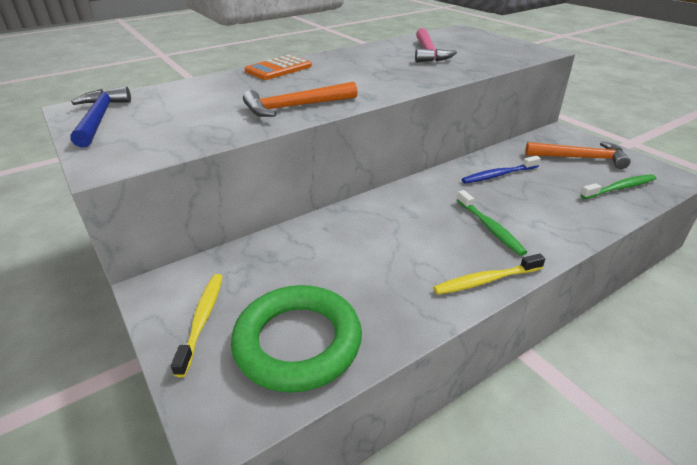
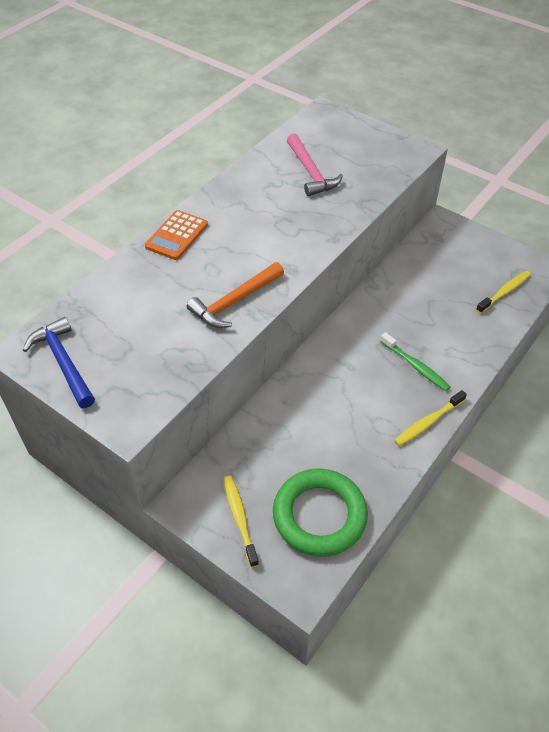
camera: 20 degrees left, 15 degrees up
(498, 175) = (404, 298): blue toothbrush -> none
(580, 158) = (467, 258): orange hammer -> none
(619, 188) = (504, 292): green toothbrush -> yellow toothbrush

